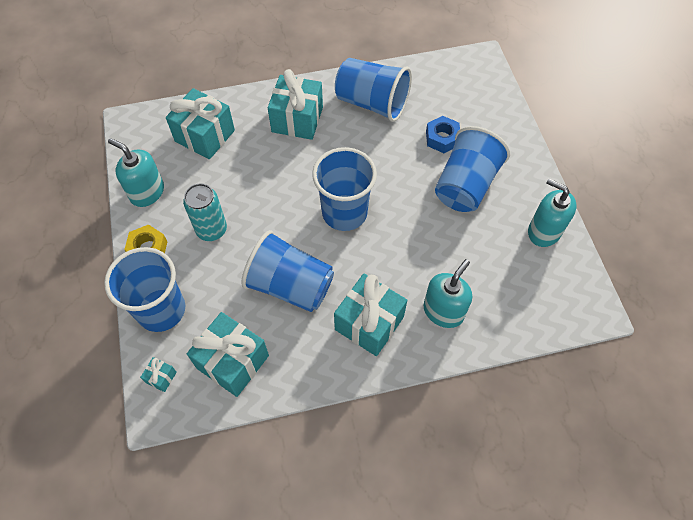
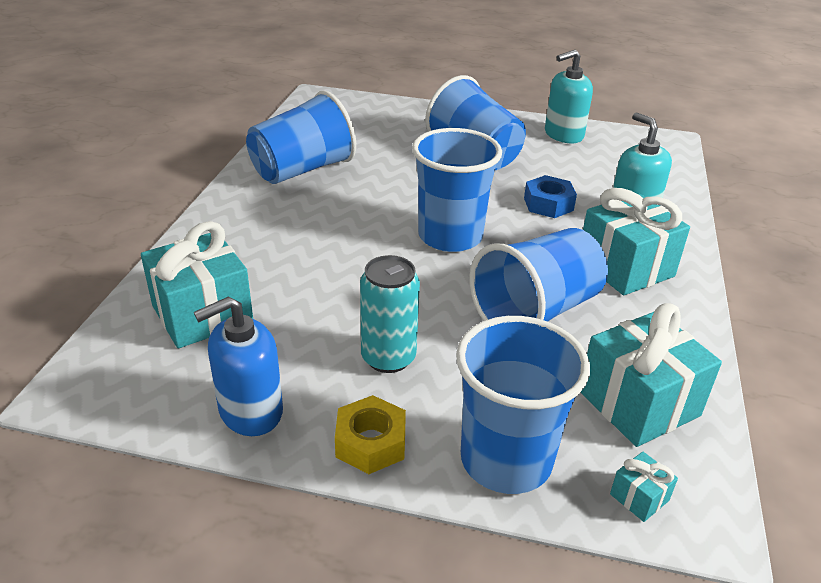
camera: 65 degrees left, 25 degrees down
(147, 192) = (250, 411): turquoise soap dispenser -> blue soap dispenser
(297, 119) = (266, 227): turquoise gift -> none
(442, 138) = (399, 147): blue nut -> blue nut (548, 204)

